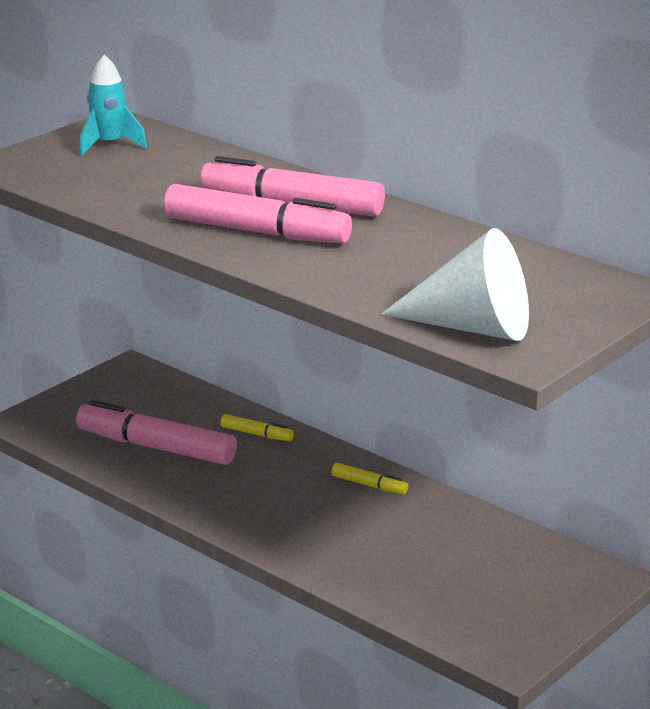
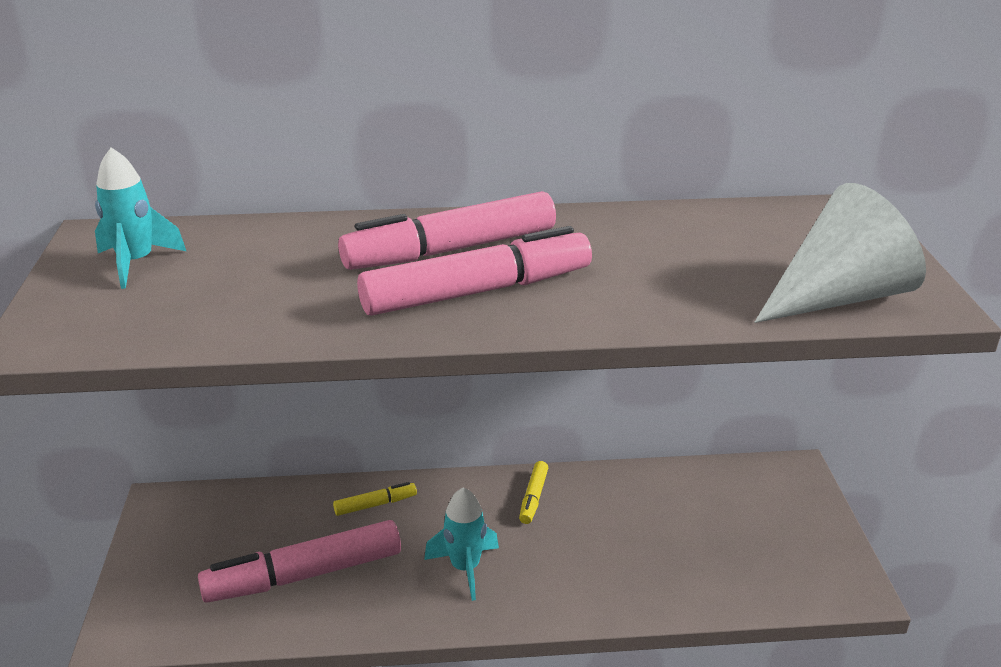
camera: 45 degrees left, 5 degrees up
(257, 496) = (465, 568): none -> turquoise rocket
(369, 485) = (533, 497): yellow marker -> yellow marker turned 120 degrees clockwise

